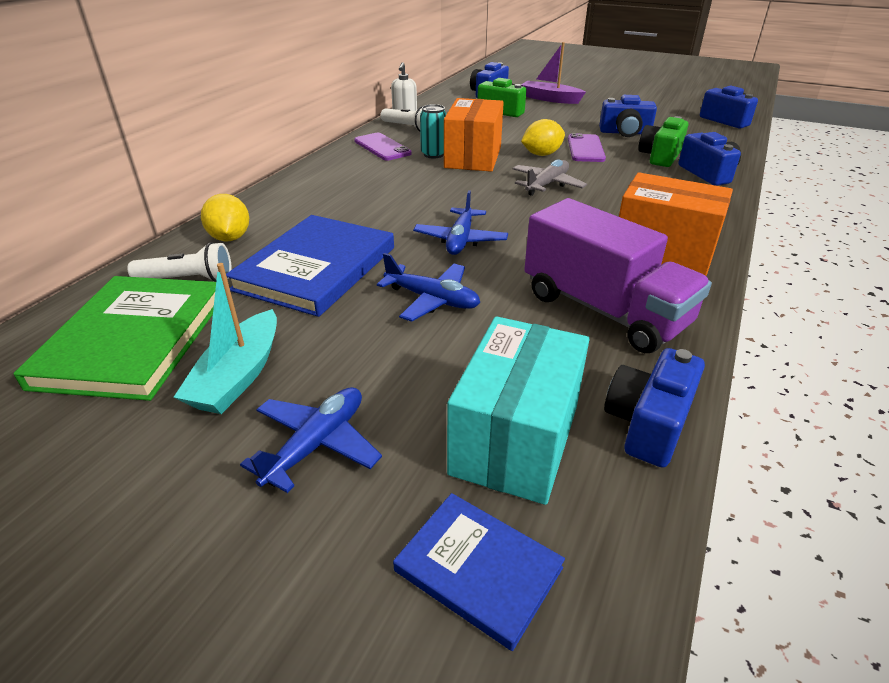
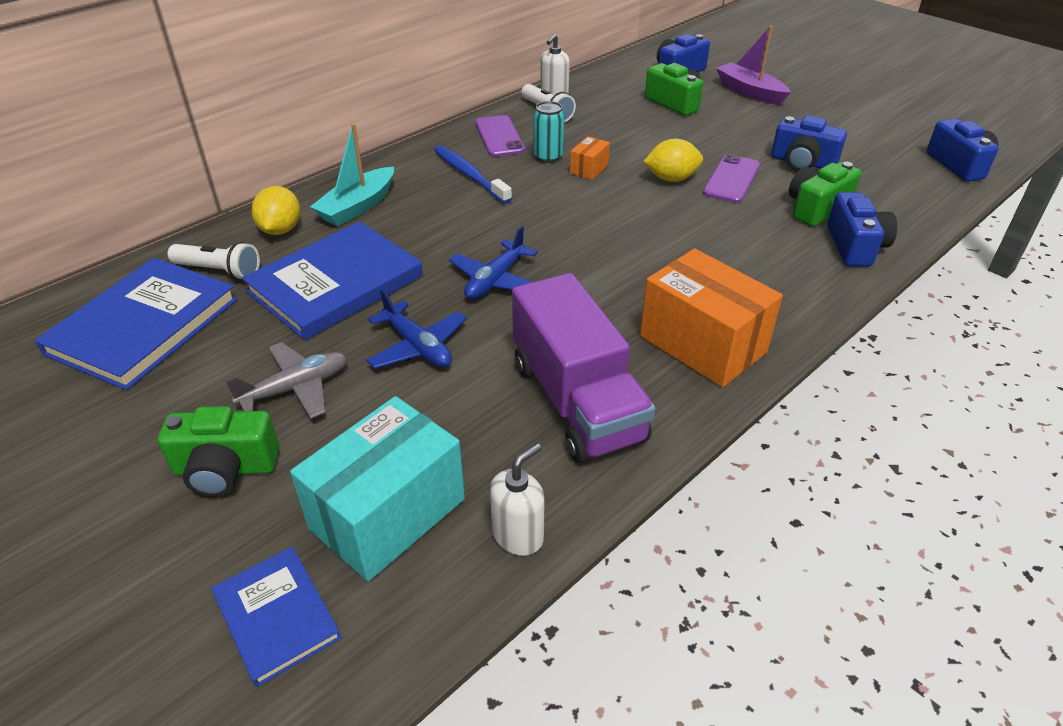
camera: 20 degrees right, 5 degrees up
(134, 340) = (144, 326): green book -> blue book
(239, 376) = (204, 385): turquoise boat -> turquoise boat (357, 207)
(316, 444) = (225, 469): blue plane -> green camera
(378, 174) = (469, 175): none -> blue toothbrush
(473, 157) = (589, 169): orange box -> orange box, size x0.45
(547, 185) = (643, 225): grey plane -> grey plane (296, 388)
(648, 423) = (518, 535): blue camera -> white soap dispenser

